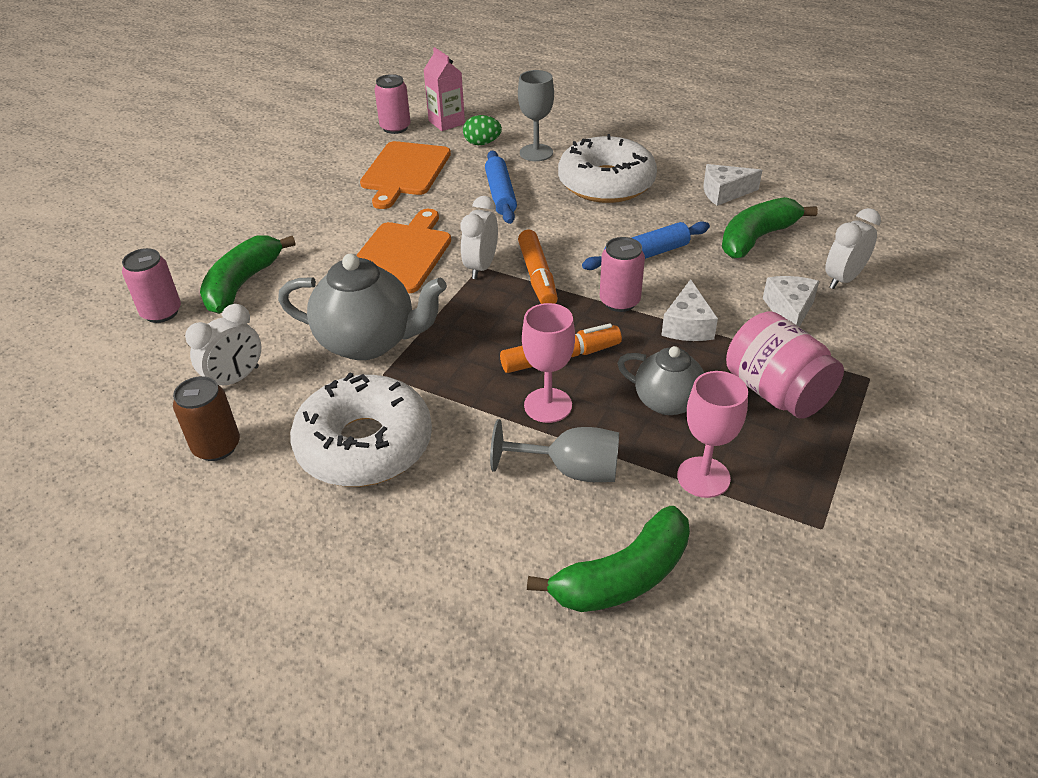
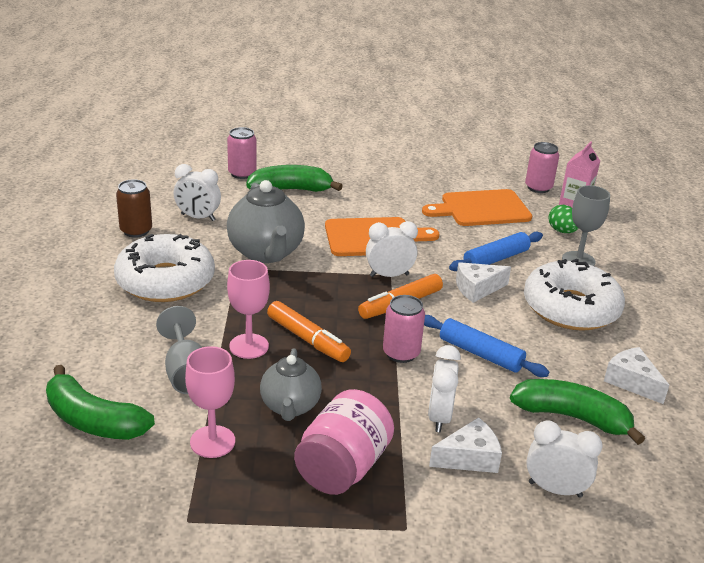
camera: 60 degrees right, 10 degrees down
(687, 325) = (397, 397): white cheese -> white cheese (477, 289)
(727, 309) = (439, 417): none -> white clock

